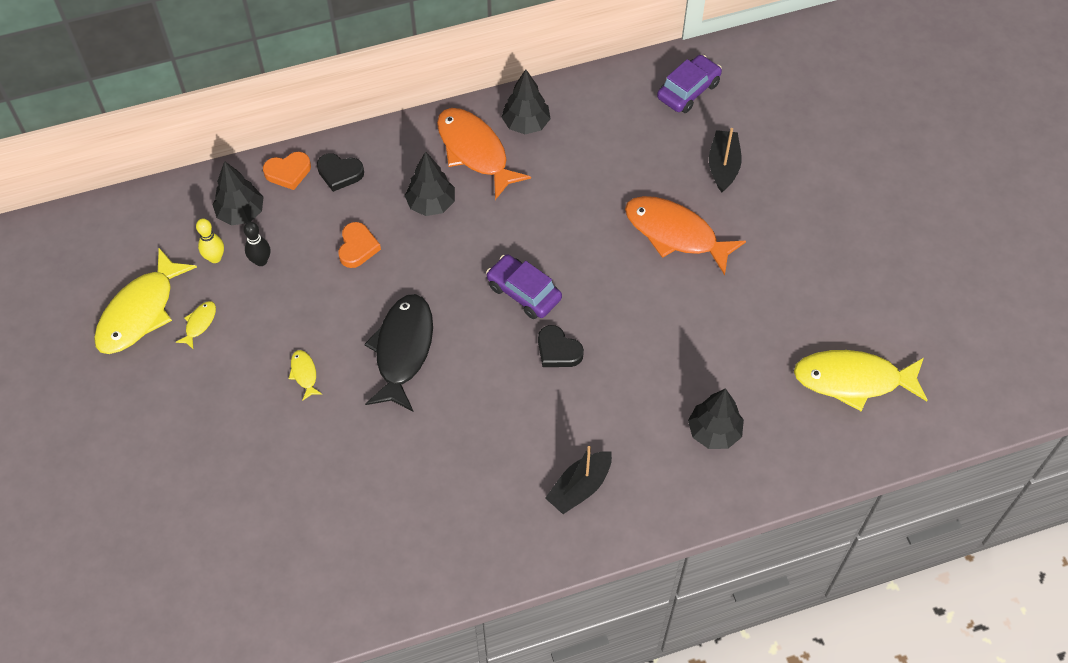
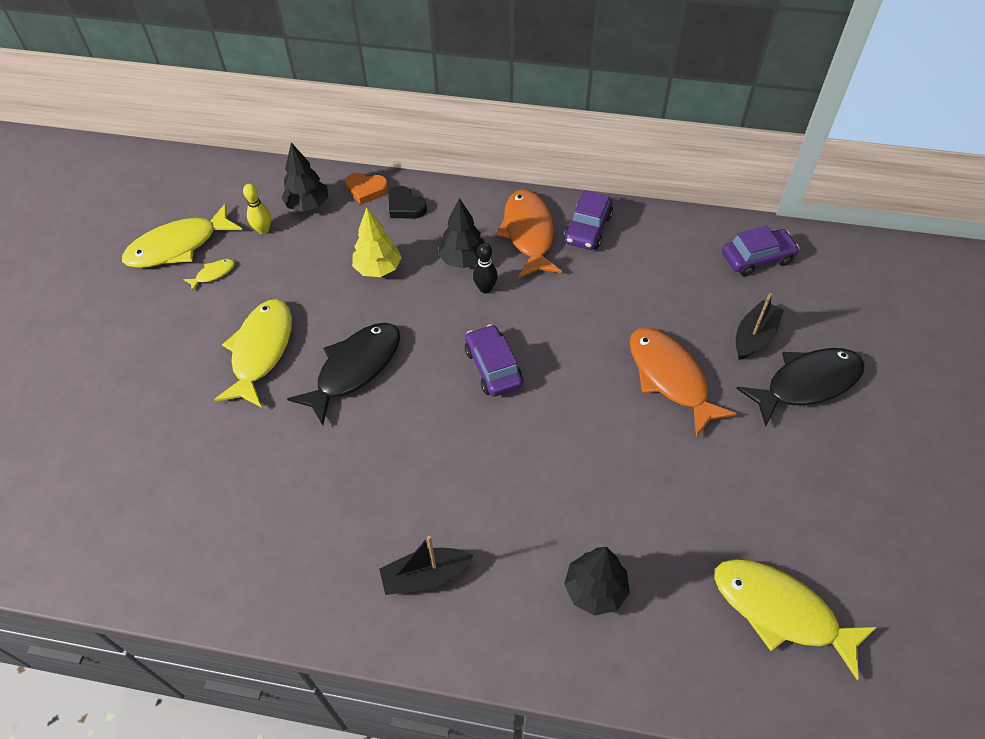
camera: 30 degrees right, 5 degrees down
(261, 261) = (295, 247): black bowling pin -> black bowling pin (485, 288)
(304, 374) = (261, 351): yellow fish -> yellow fish, size x2.32
(357, 247) = (378, 269): orange heart -> yellow tree
(526, 124) = (587, 229): black tree -> purple car
(558, 350) = (490, 433): black heart -> none
(785, 189) = (807, 384): none -> black fish

